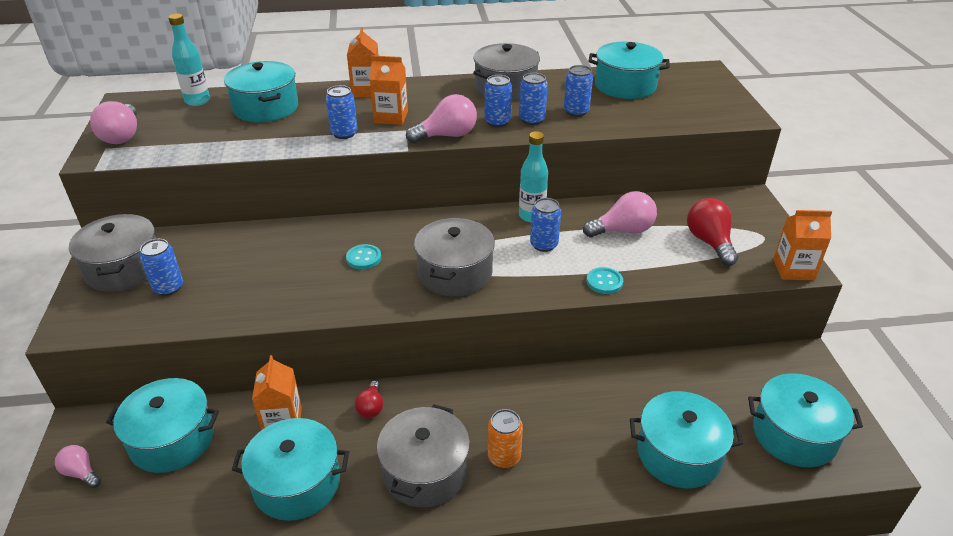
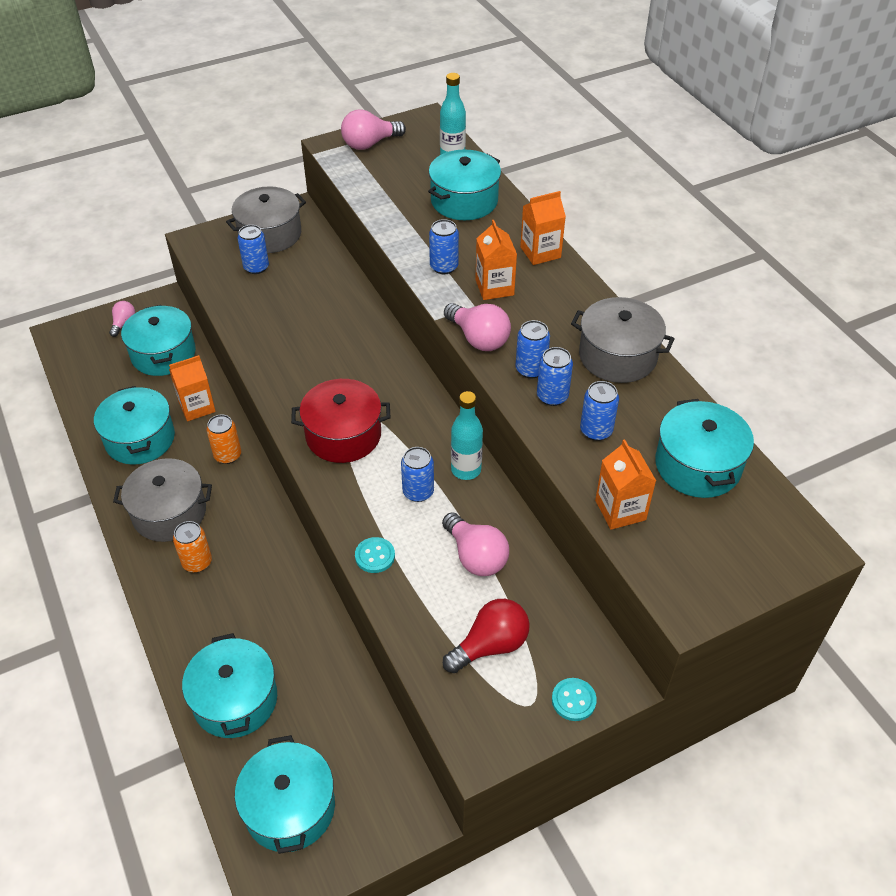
camera: 70 degrees right, 10 degrees up
(363, 258) = (340, 365): turquoise button -> turquoise button (573, 700)
(371, 407) = (227, 455): red light bulb -> orange can
(455, 273) = (343, 435): grey pot -> red pot
(793, 269) = (471, 741): orange carton -> orange carton (620, 510)

